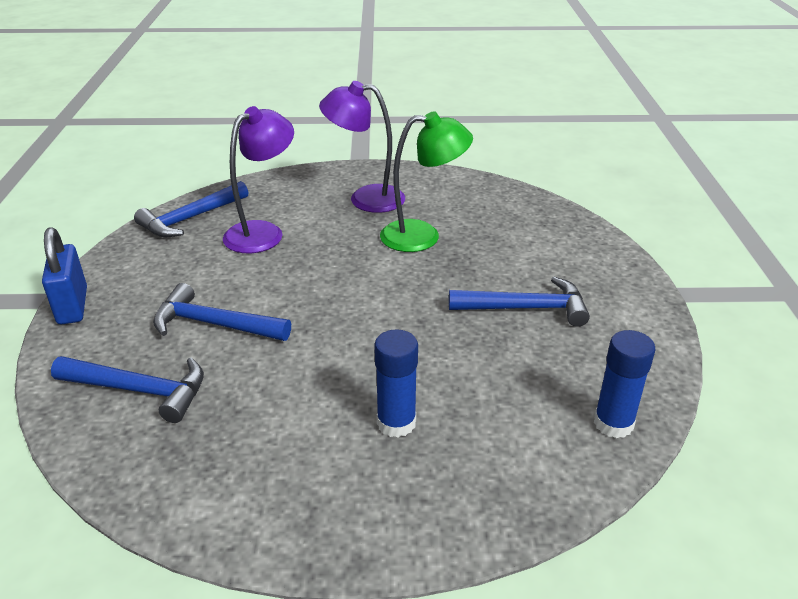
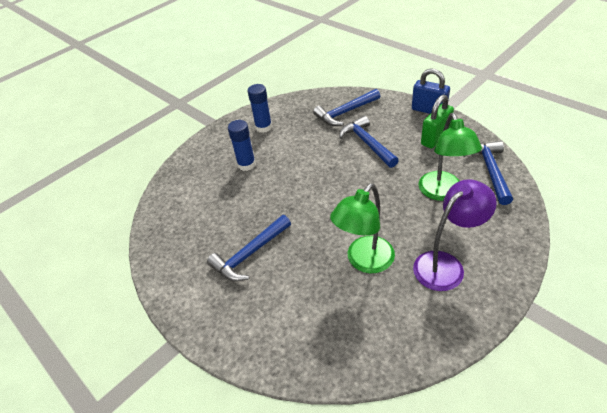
camera: 140 degrees right, 10 degrees up
(150, 274) = (435, 138): none -> green padlock
(214, 324) = (367, 143): blue hammer -> blue hammer turned 90 degrees counterclockwise
(263, 232) = (442, 193): purple lamp -> green lamp
(613, 423) = (163, 223): blue glue stick -> blue glue stick (263, 127)

